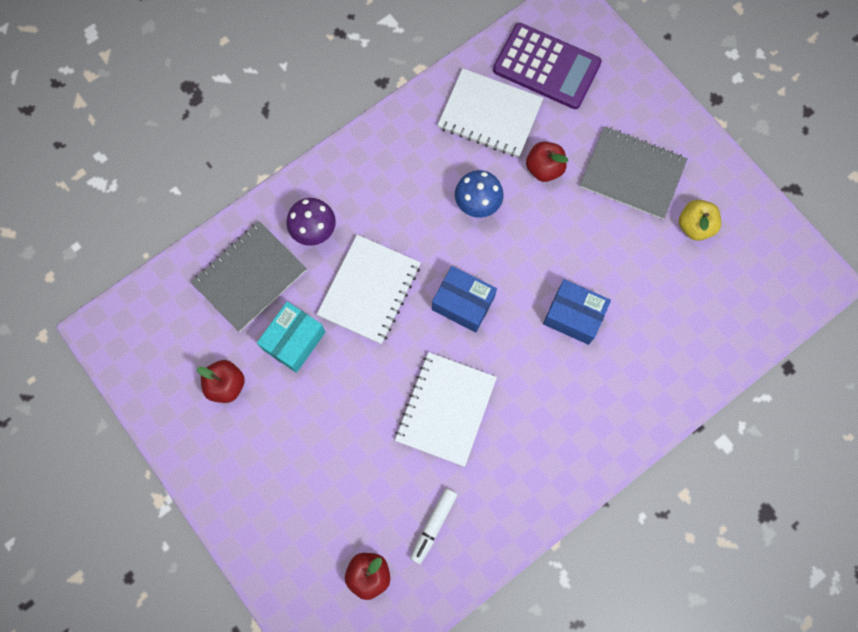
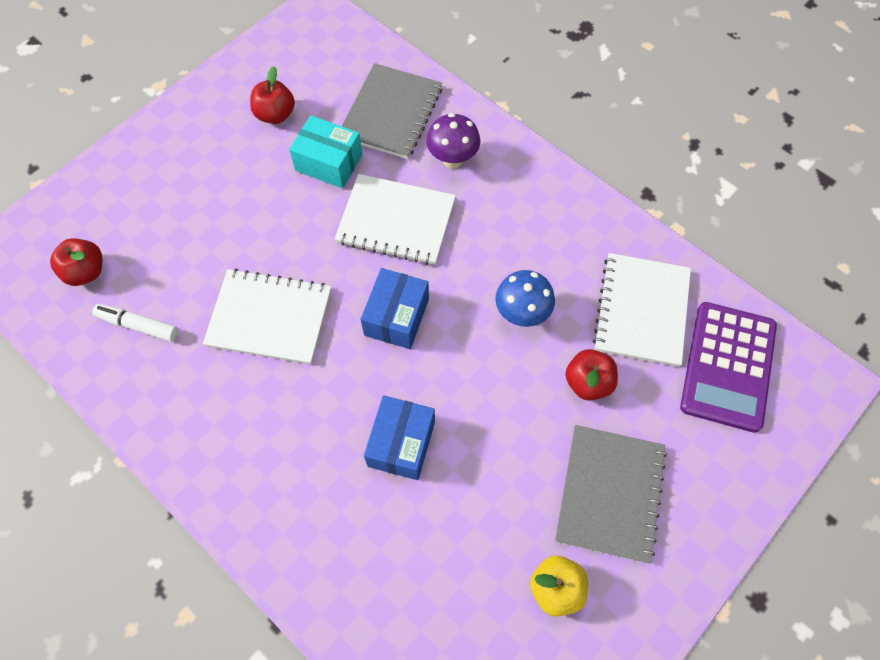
camera: 80 degrees right, 10 degrees down
(250, 277) = (391, 113): grey notebook -> grey notebook turned 75 degrees clockwise

